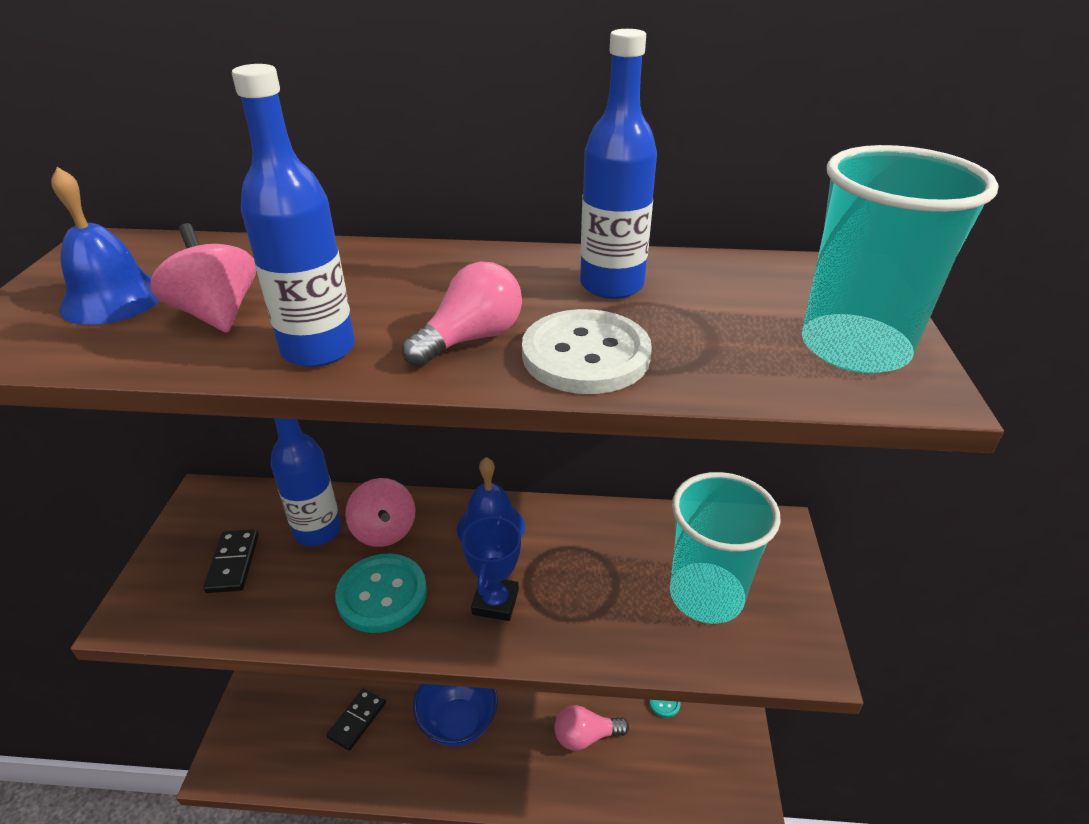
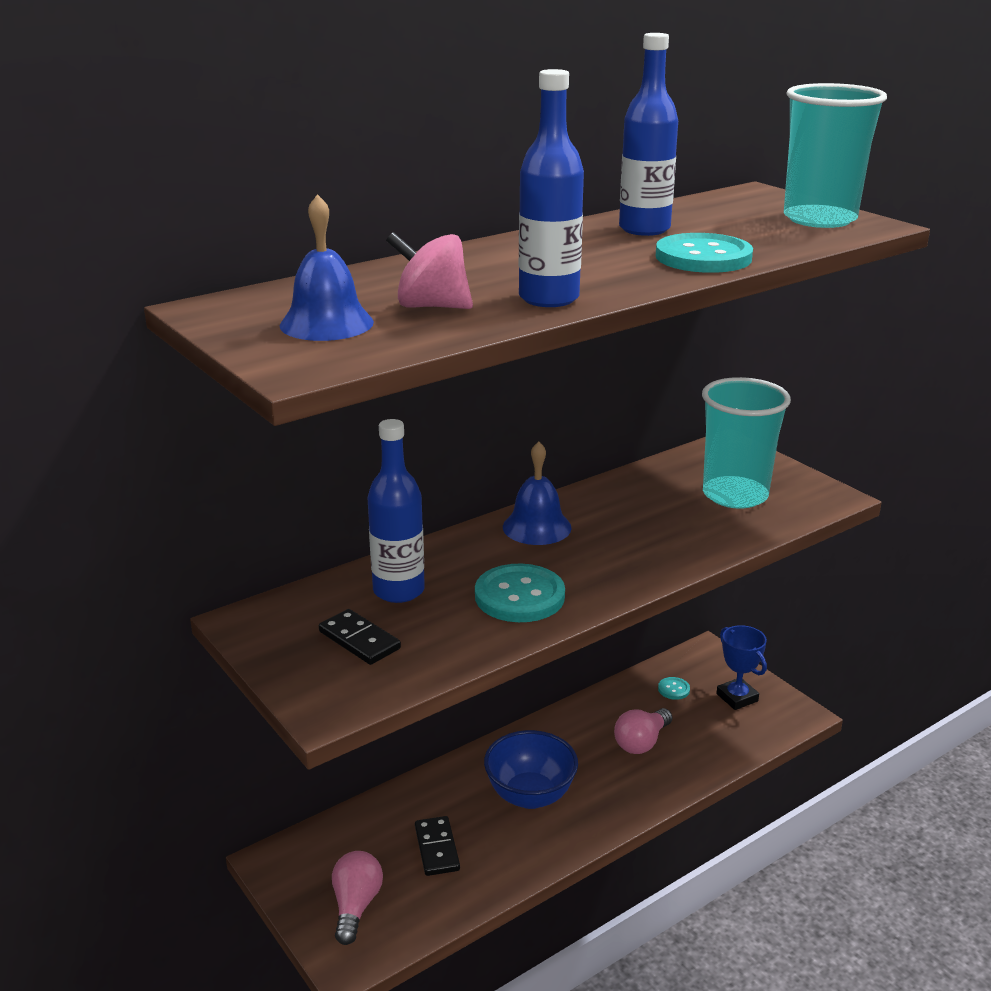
camera: 40 degrees left, 10 degrees down
(384, 531) = (456, 565): pink spinning top -> none
(471, 339) = (625, 269): pink light bulb -> pink light bulb (356, 906)
(495, 602) = (608, 561): blue trophy -> blue trophy (737, 697)
(586, 355) = (703, 257): white button -> turquoise button

